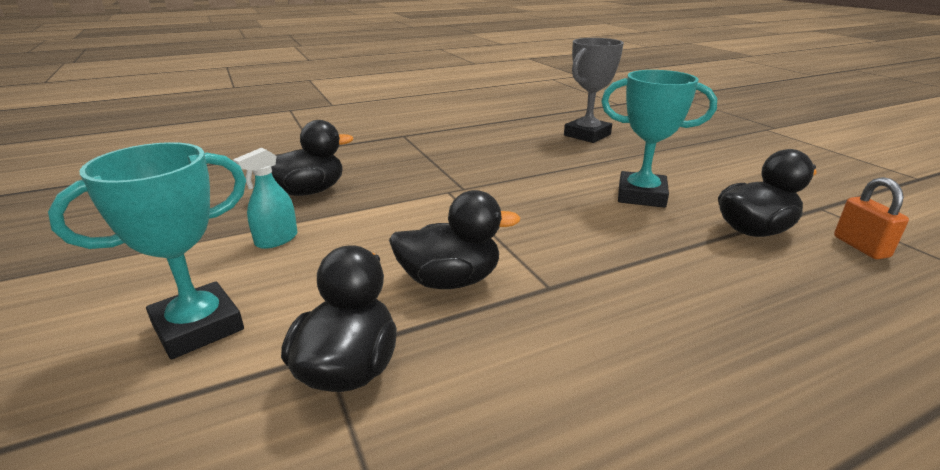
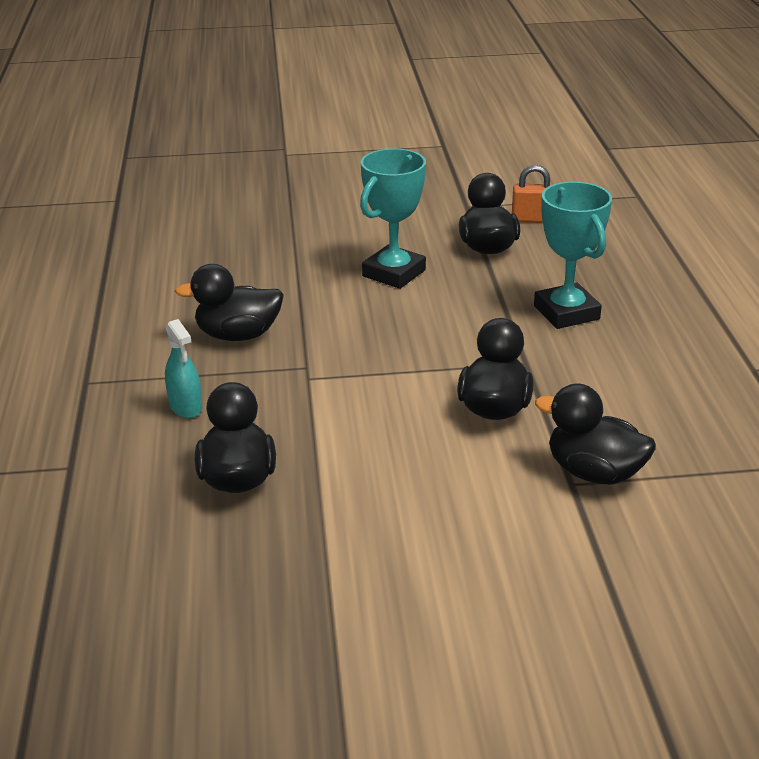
camera: 70 degrees left, 5 degrees up
(198, 327) = (509, 554): turquoise trophy -> turquoise trophy (566, 312)
(276, 239) = (359, 506): turquoise spray bottle -> turquoise spray bottle (186, 407)
(488, 160) = (238, 335): none -> black duck
(587, 135) = (211, 253): grey trophy -> none

